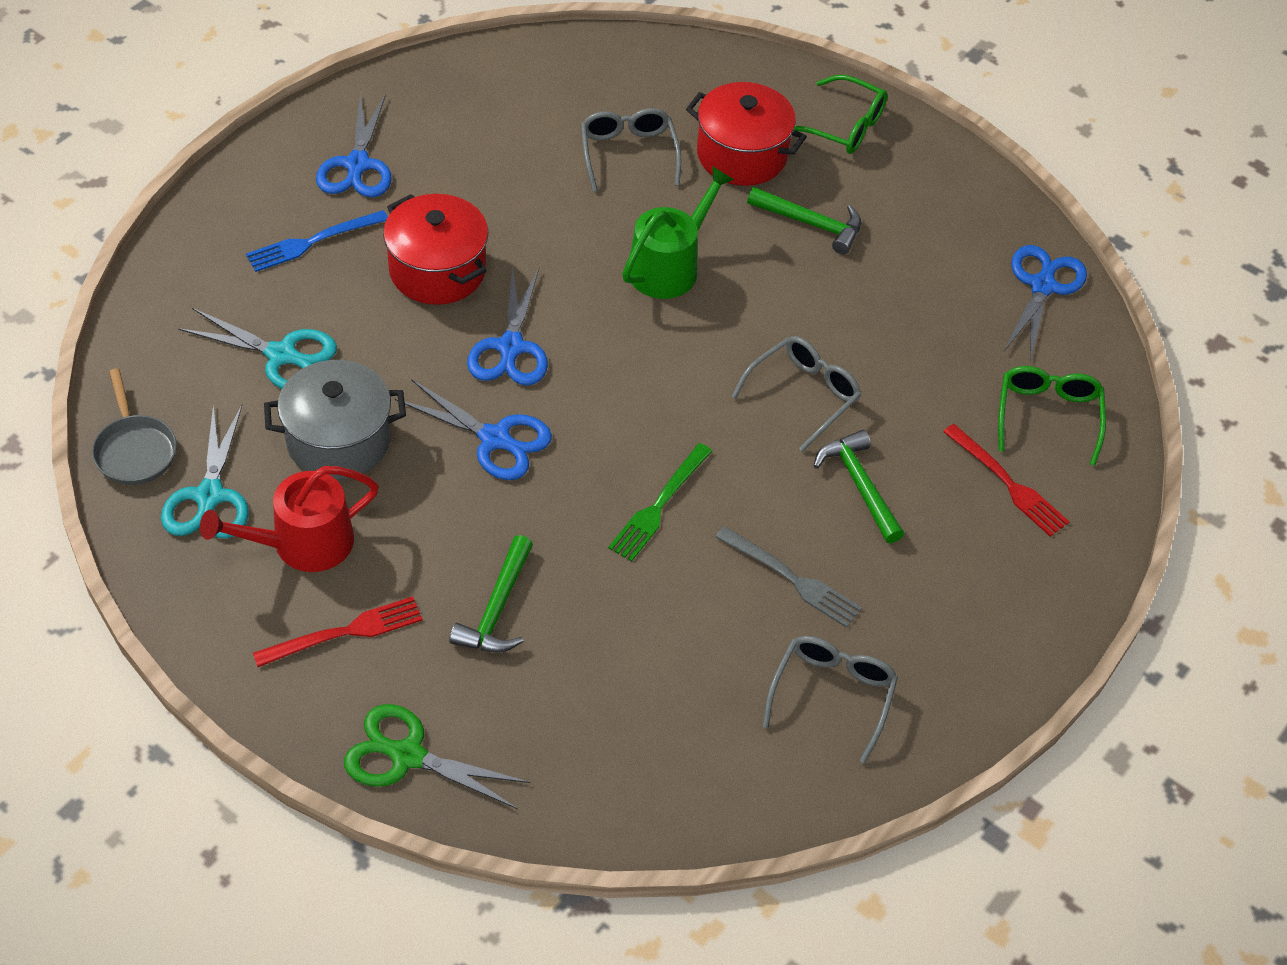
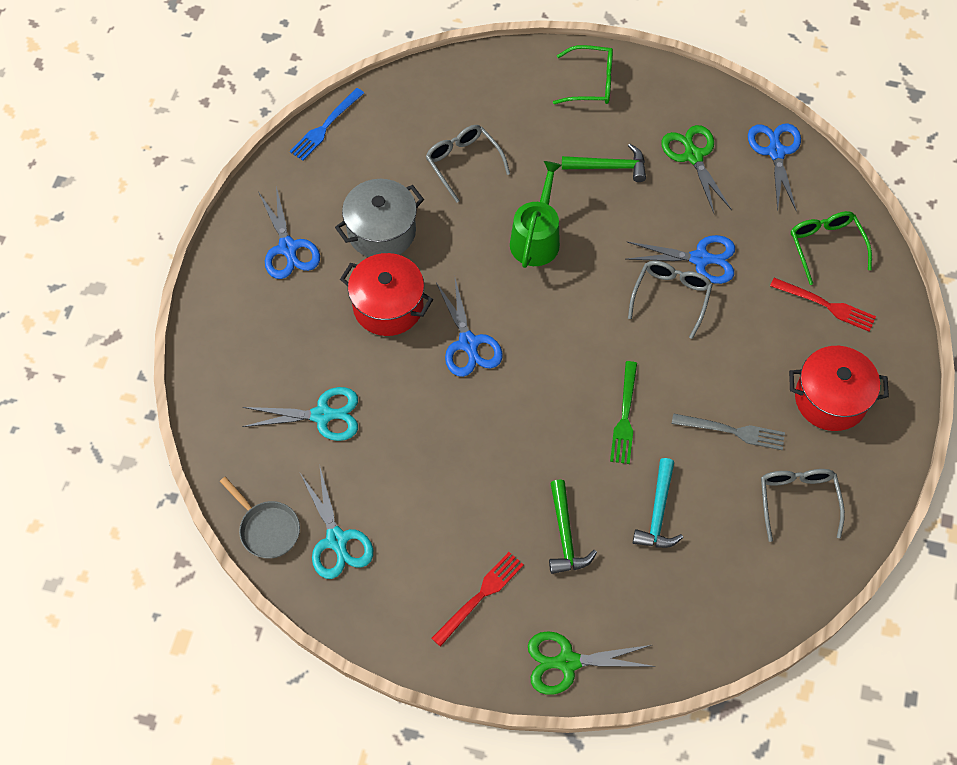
camera: 20 degrees left, 10 degrees up
(303, 543) = (417, 546): red watering can -> none
(312, 242) = (292, 320): blue fork -> blue fork (325, 126)
(338, 440) = (396, 461): grey pot -> grey pot (381, 231)
(494, 439) = (496, 415): blue scissors -> blue scissors (700, 259)
(634, 632) = (658, 512): none -> turquoise hammer
(741, 155) = (537, 133): red pot -> red pot (830, 399)
(859, 485) = (738, 347): green hammer -> none
(929, 251) = (693, 156): none -> green scissors

